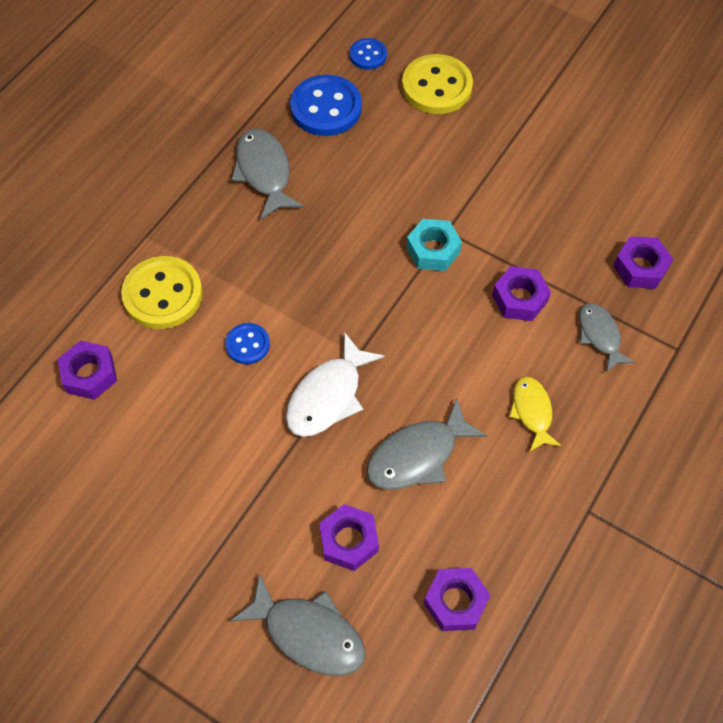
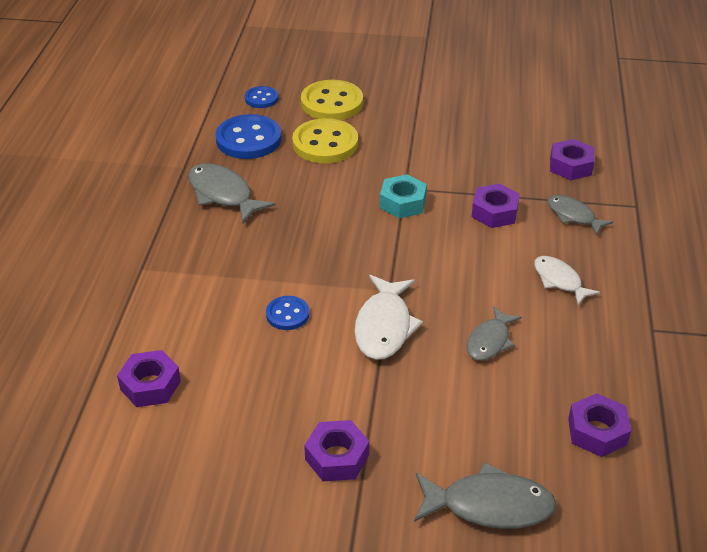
camera: 25 degrees left, 20 degrees down
(163, 294) = (185, 304): yellow button -> yellow button (325, 144)
(349, 541) = (475, 422): purple nut -> purple nut (337, 457)
(418, 455) = (489, 341): grey fish -> grey fish, size x0.65
(532, 412) = (559, 280): yellow fish -> white fish

